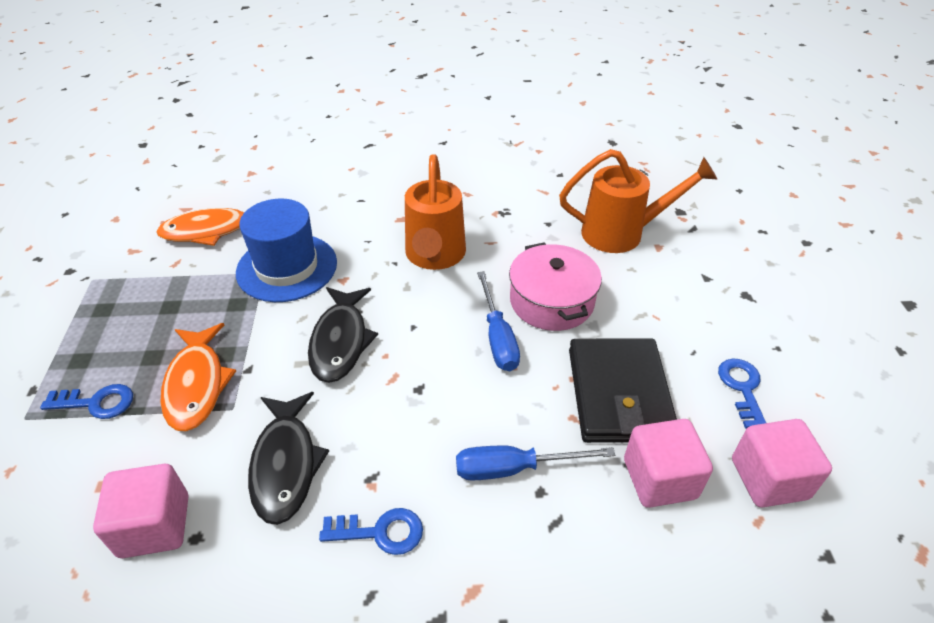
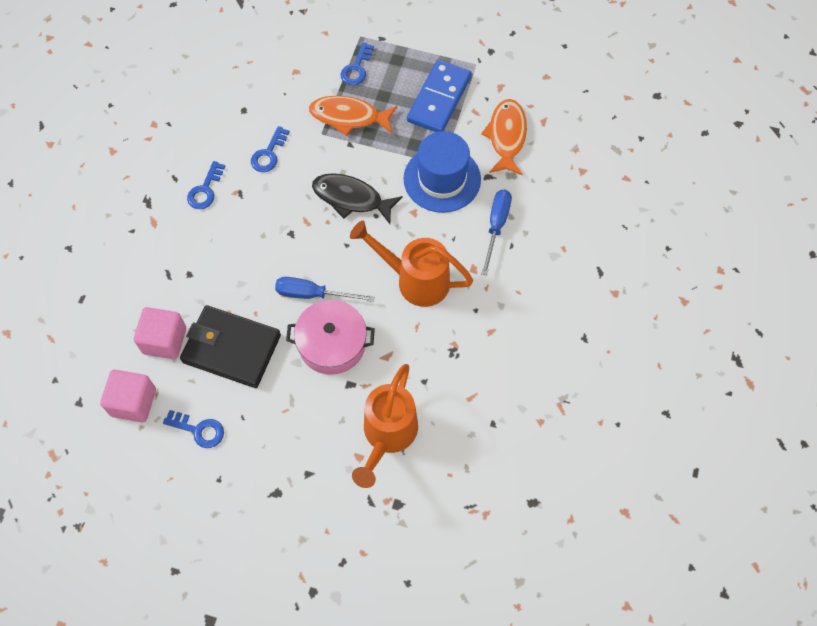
camera: 110 degrees right, 20 degrees up
(155, 526) = (259, 93): pink cube -> none
(156, 299) = (439, 99): none -> blue domino
(285, 464) = (268, 154): black fish -> blue key
(514, 468) = (209, 266): blue screwdriver -> blue screwdriver (496, 226)

